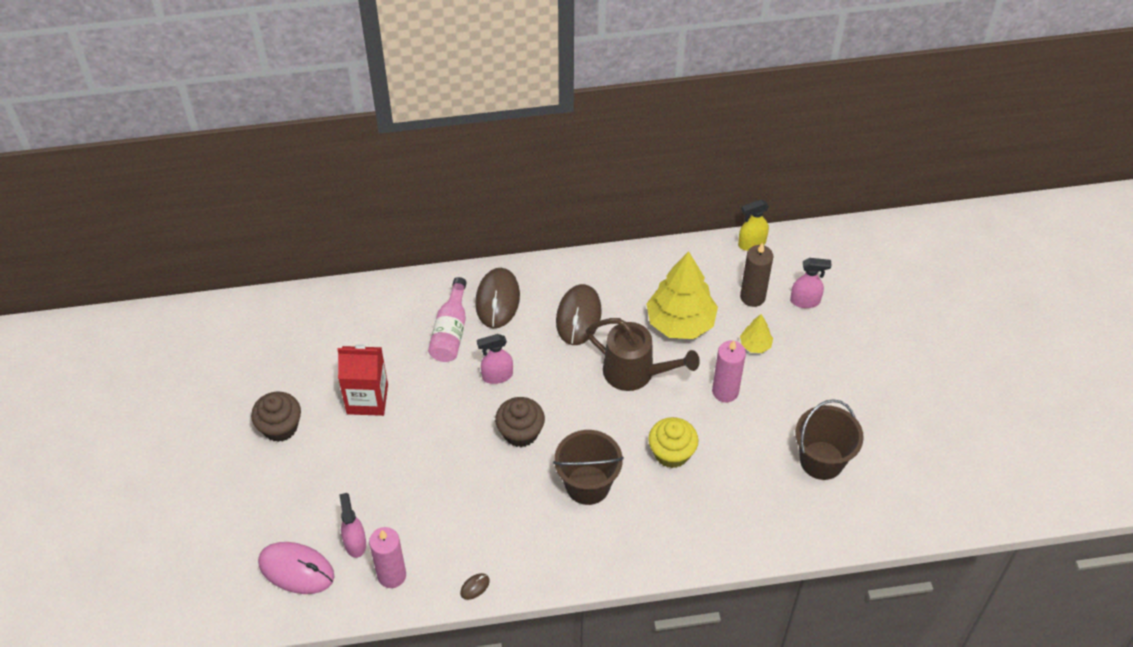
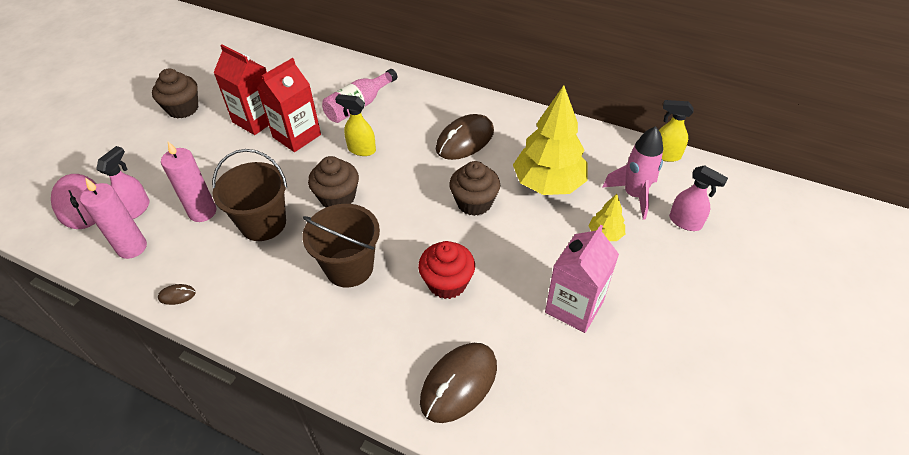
camera: 35 degrees right, 5 degrees down
(424, 394) = (296, 136): none -> red carton
(497, 300) = (413, 102): brown mouse -> brown mouse (459, 383)
(497, 376) = (361, 150): pink spray bottle -> yellow spray bottle
(636, 373) = (474, 202): brown watering can -> brown cupcake
(671, 453) = (447, 283): yellow cupcake -> red cupcake
(725, 391) = (543, 258): pink candle -> pink candle (202, 212)
(752, 297) = (634, 195): brown candle -> pink rocket
(774, 418) = (574, 307): none -> pink carton
(822, 460) = (594, 375): brown bucket -> brown bucket (263, 223)

